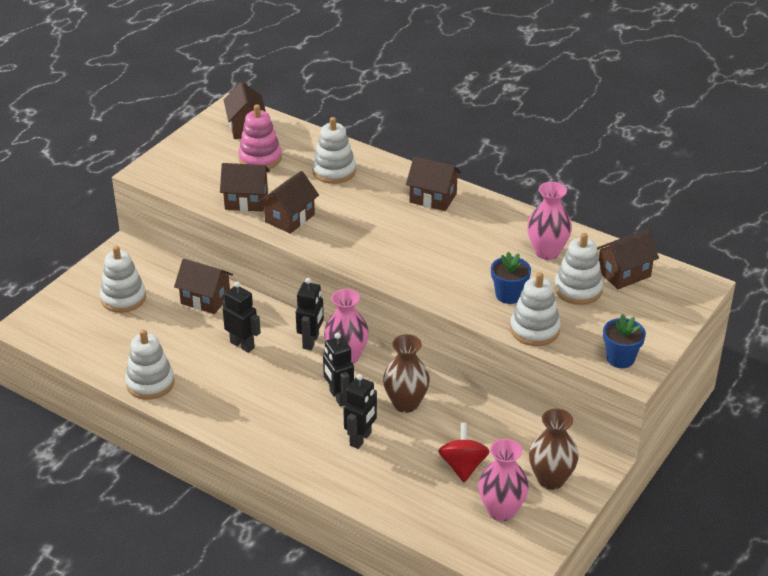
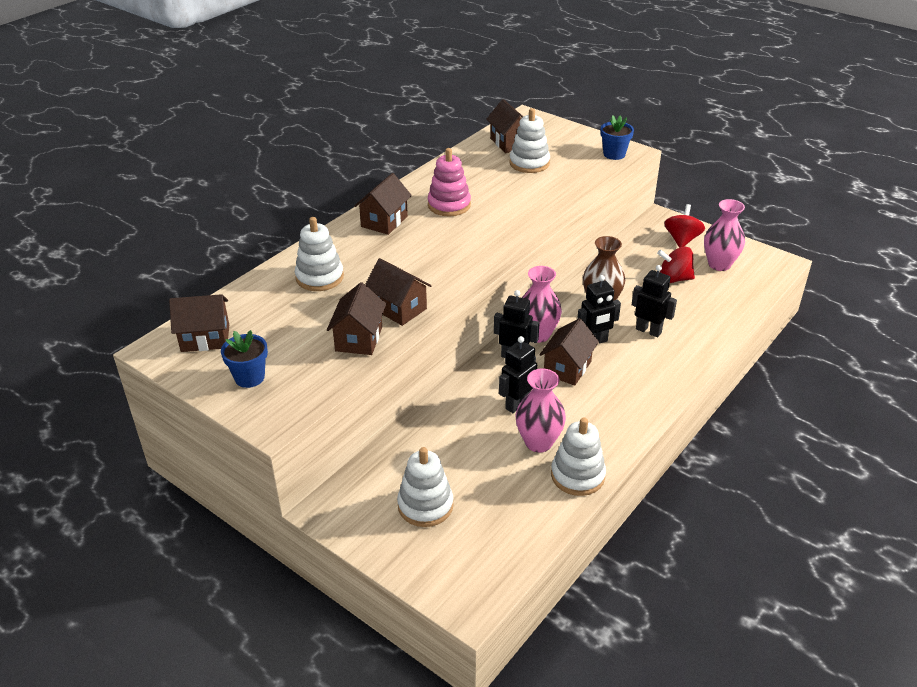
camera: 85 degrees left, 0 degrees up
(205, 299) = (437, 433): brown house -> brown house (567, 368)
(260, 158) = (276, 328): pink stacking toy -> pink stacking toy (449, 205)
(508, 295) = (535, 193): blue flower pot -> blue flower pot (249, 377)
(534, 330) = (581, 186): white stacking toy -> none
(547, 252) = (477, 172): pink vase -> pink vase (538, 442)
(551, 479) = (682, 240): brown vase -> red spinning top

